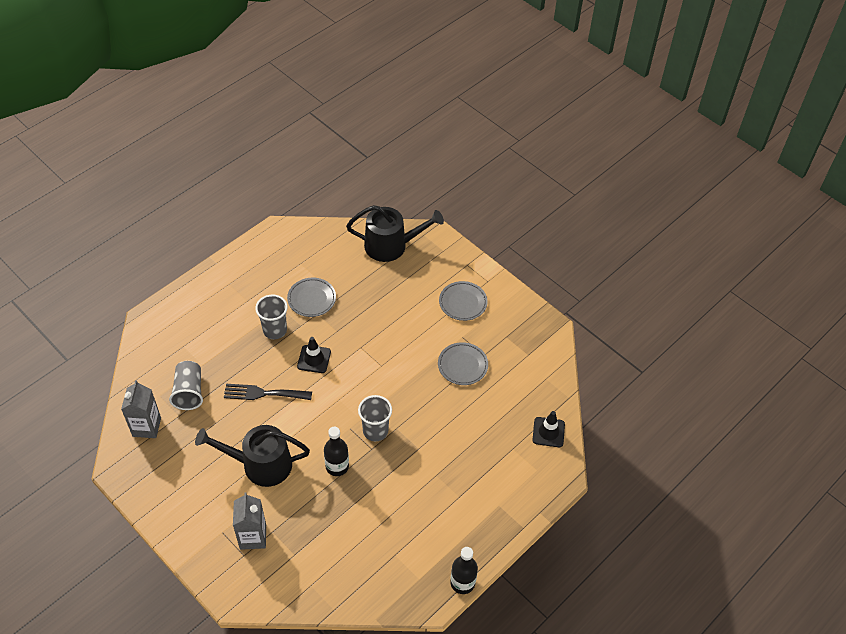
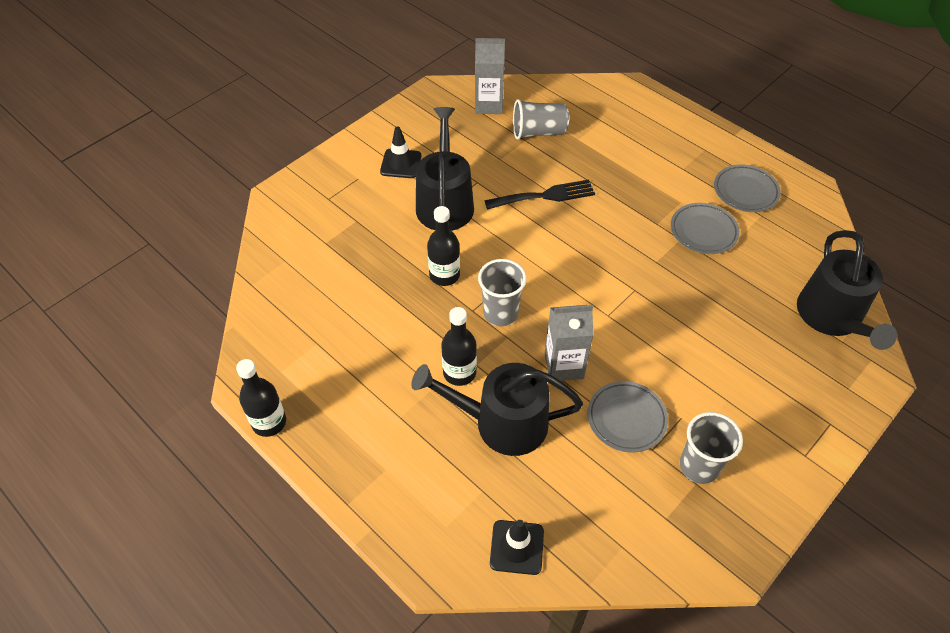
camera: 90 degrees right, 0 degrees up
(253, 537) = (350, 204): grey carton -> grey carton (564, 365)
(263, 393) = (545, 196): black fork -> black fork turned 75 degrees clockwise
(275, 330) = (643, 198): grey cup -> grey cup (699, 466)
(314, 359) = (605, 241): black traffic cone -> black traffic cone (401, 164)
(425, 459) = (459, 373): none -> black bottle
(463, 303) = (749, 418): grey plate -> grey plate (745, 191)
(464, 435) = (502, 423): none -> black watering can

